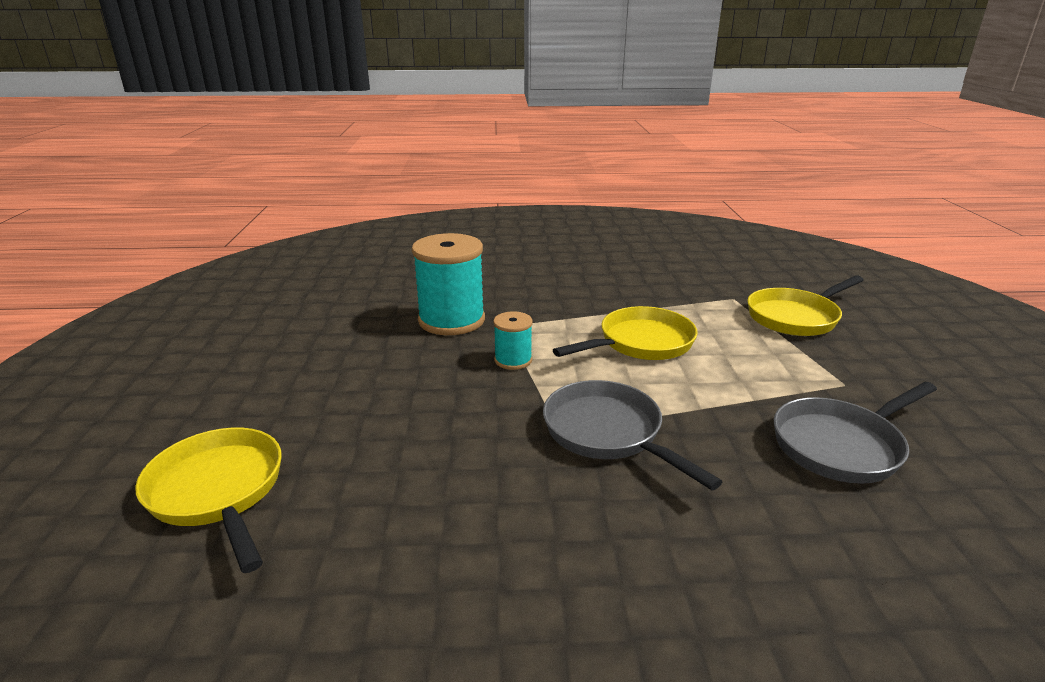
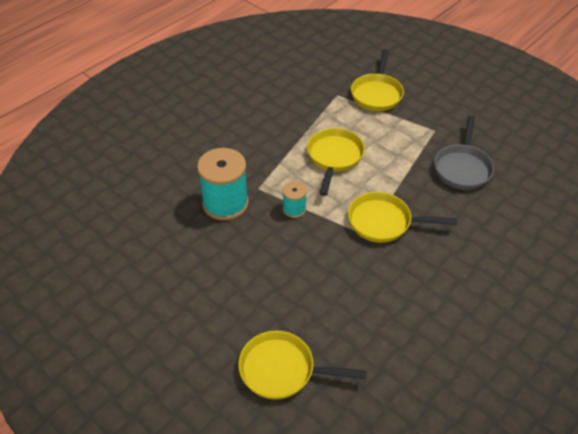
camera: 45 degrees left, 20 degrees up
(607, 433) = (384, 222): grey pan -> yellow pan

